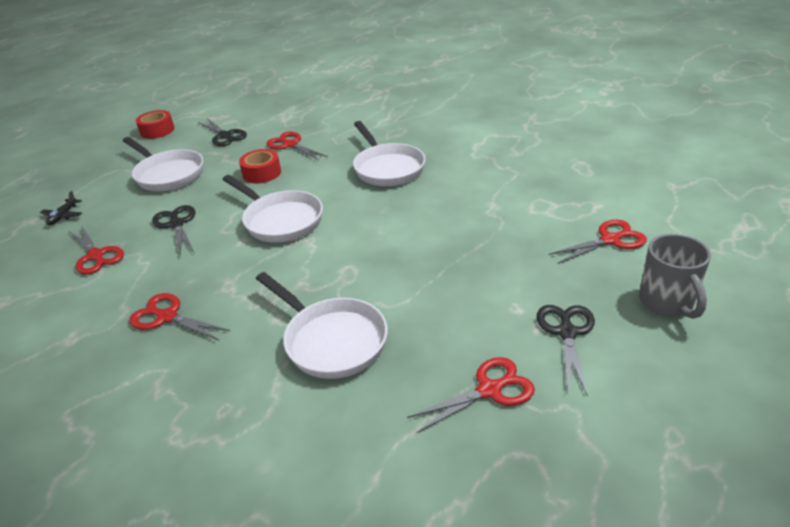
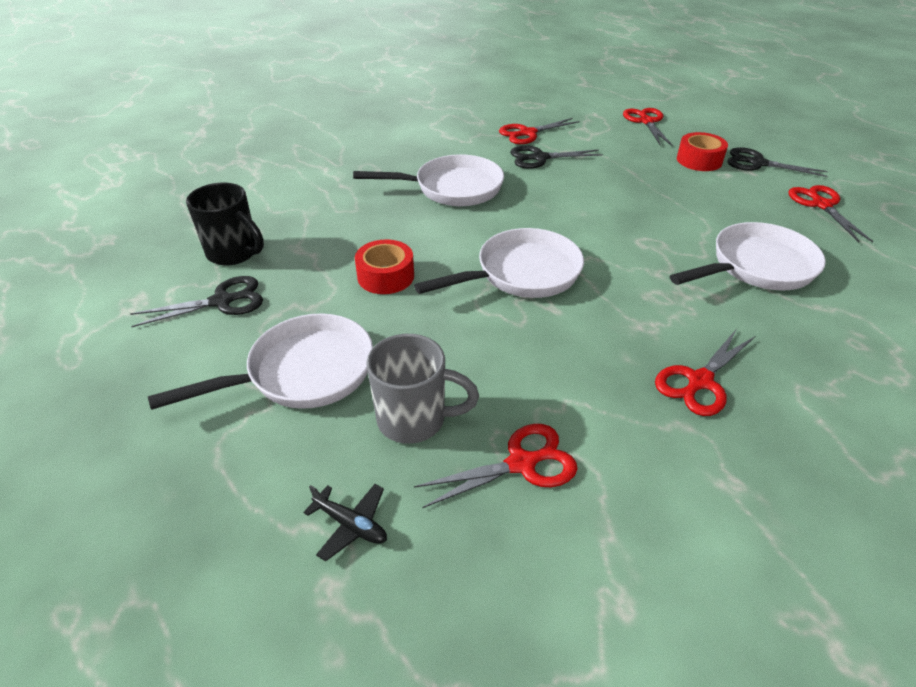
camera: 75 degrees left, 5 degrees up
(157, 131) = (98, 383): red tape -> red tape (699, 160)
(176, 224) = (475, 366): black scissors -> black scissors (539, 158)
(271, 124) = (234, 253): none -> black mug
(290, 145) = (323, 244): red scissors -> red scissors (527, 133)
(667, 303) = (729, 124): grey mug -> grey mug (414, 419)

